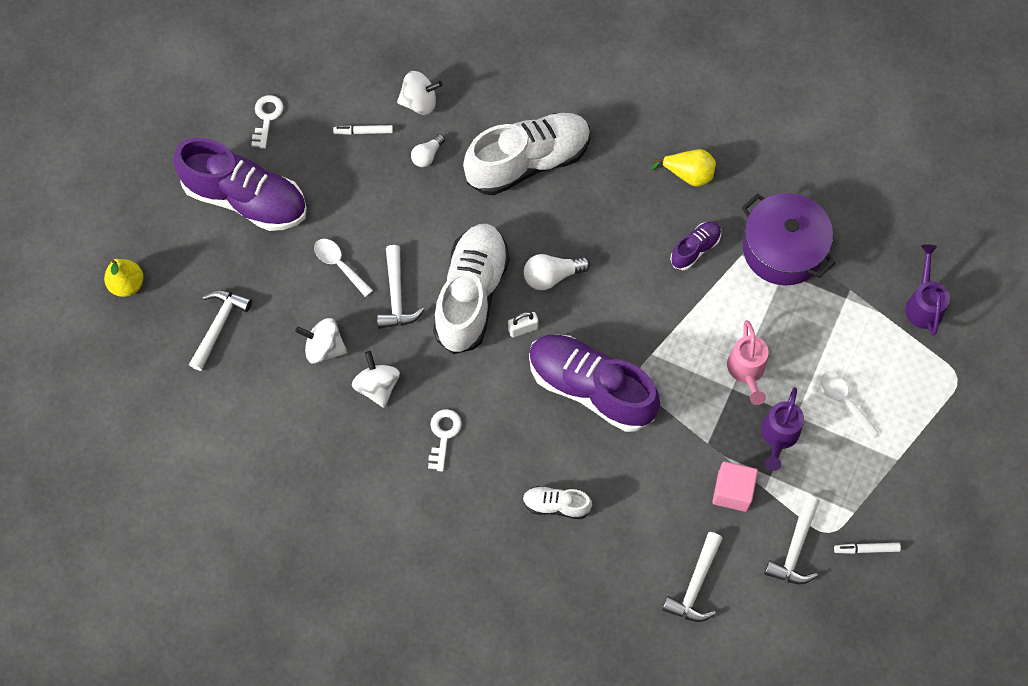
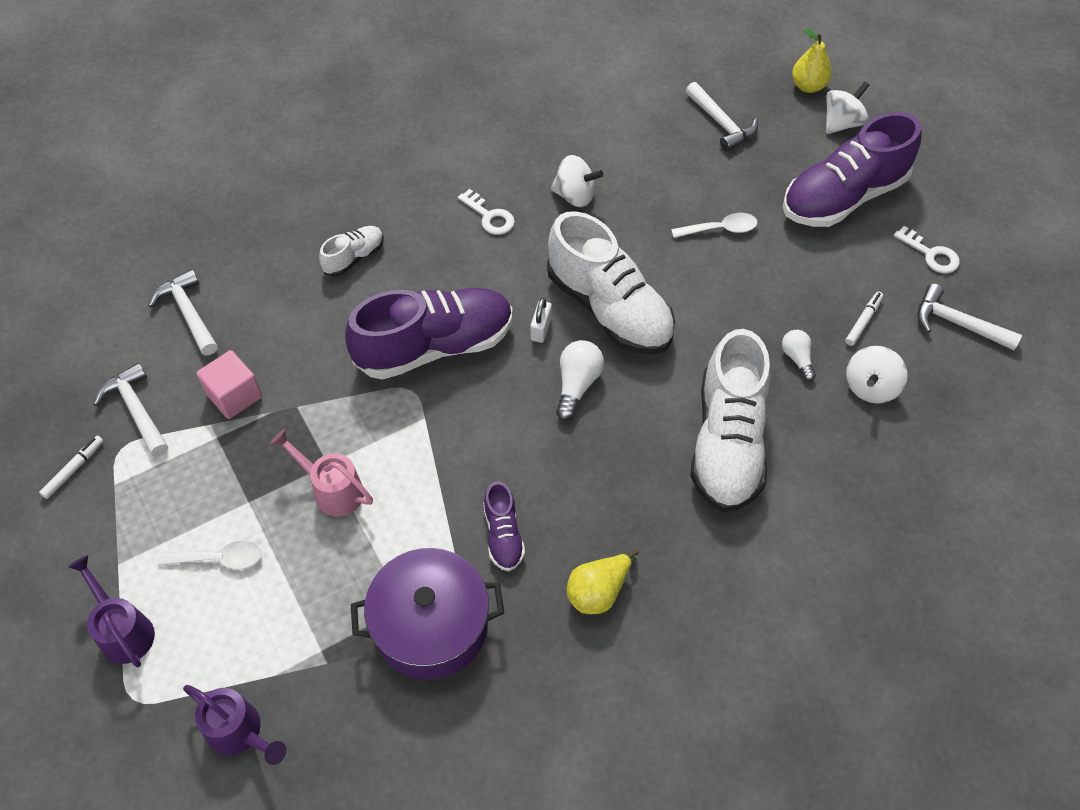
camera: 125 degrees right, 10 degrees down
(324, 348) = (642, 179): white spinning top -> white spinning top (841, 123)
(396, 296) = (654, 253): white hammer -> white hammer (957, 323)
(778, 436) = (245, 471): purple watering can -> purple watering can (124, 630)

